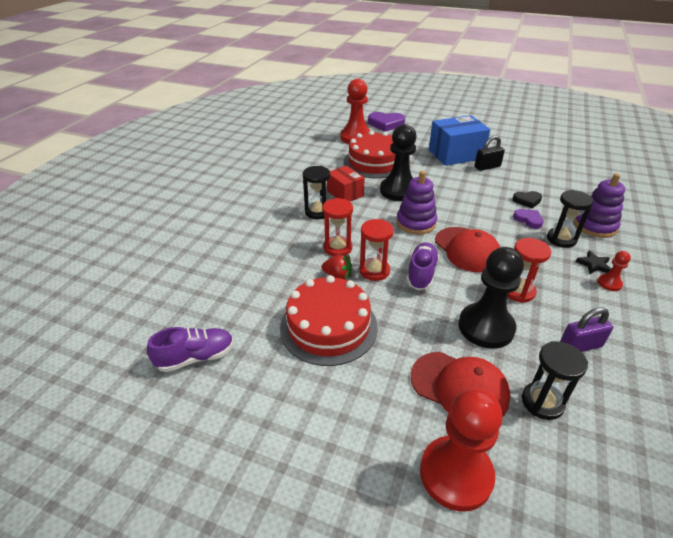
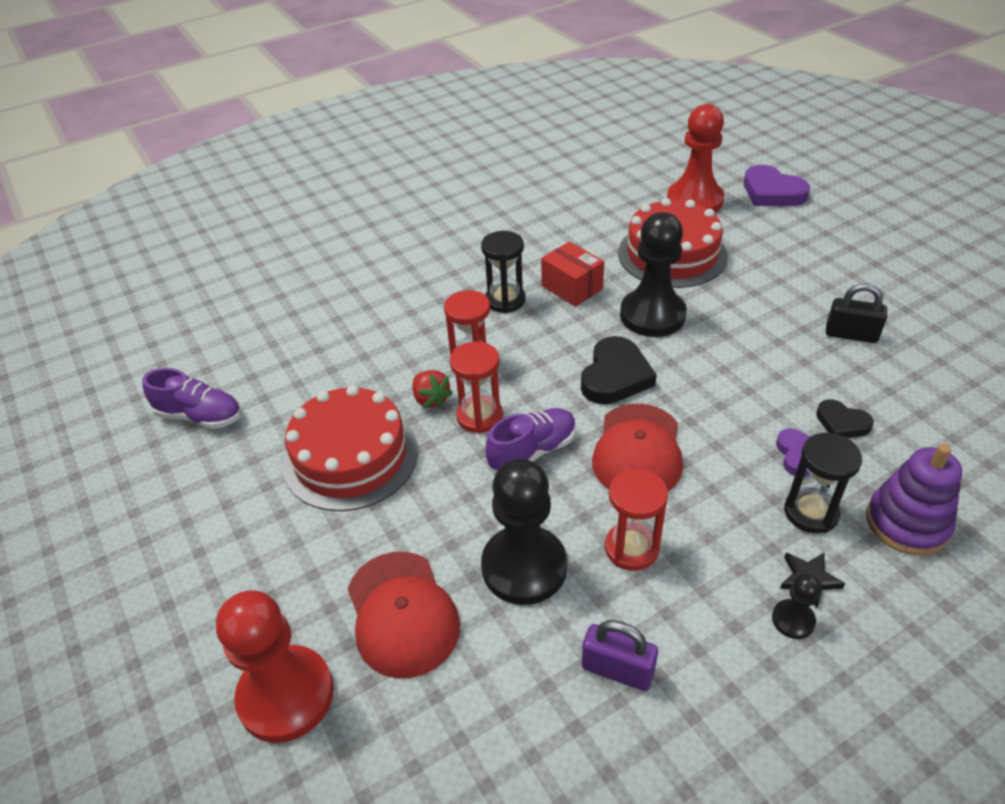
camera: 40 degrees right, 5 degrees up
(345, 193) = (572, 287): red box -> red box turned 45 degrees counterclockwise
(416, 223) = (615, 376): purple stacking toy -> black heart
(455, 154) = (823, 291): blue box -> none
(542, 402) = (471, 697): black hourglass -> none
(609, 283) = (793, 620): red pawn -> black pawn

